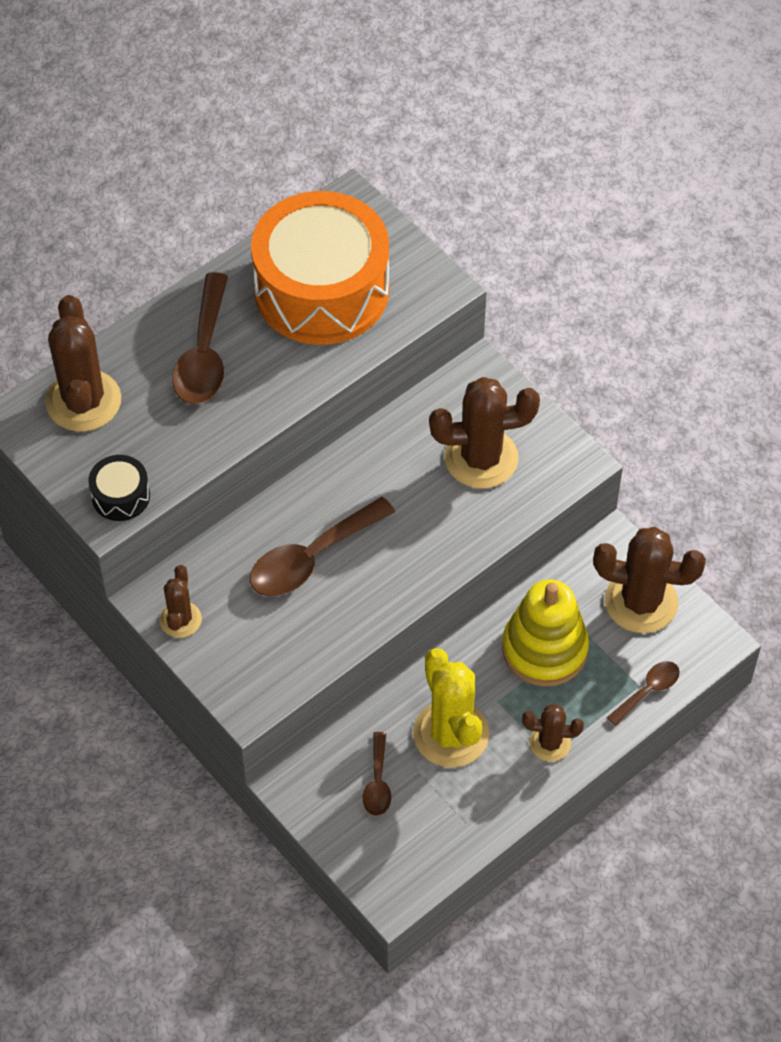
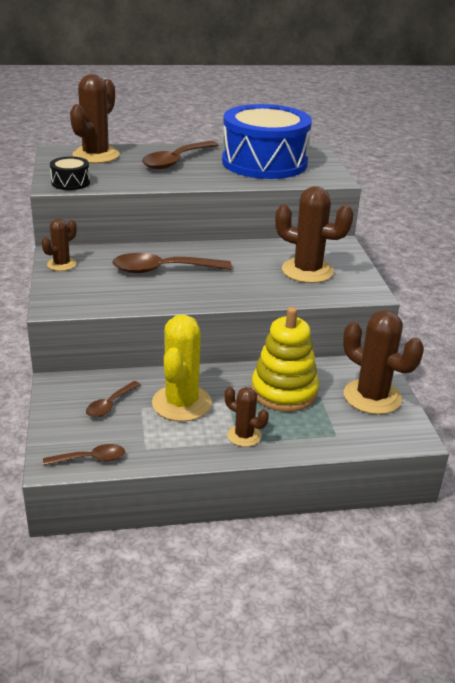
camera: 30 degrees right, 25 degrees down
(321, 290) = (264, 162): orange drum -> blue drum
(648, 691) = (340, 440): brown spoon -> brown spoon (90, 459)

